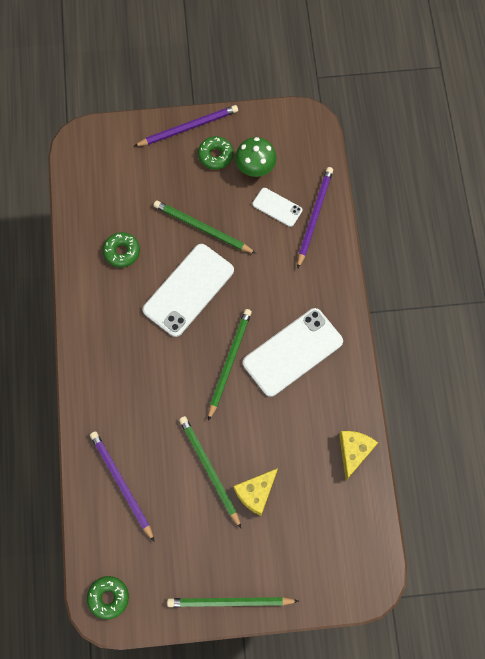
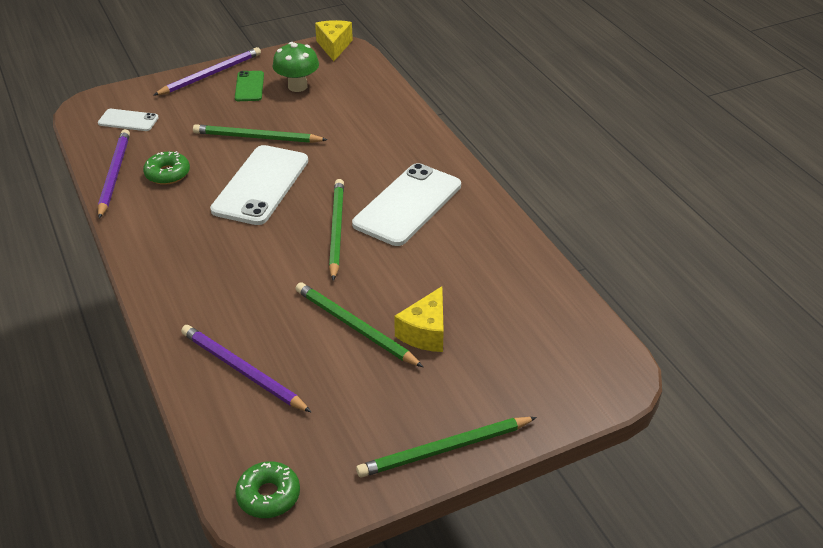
camera: 20 degrees left, 30 degrees down
(215, 155) = (249, 86): green donut -> green phone
(277, 207) = (334, 107): white phone -> white phone (128, 120)
(314, 217) = (378, 105): purple pencil -> purple pencil (114, 175)
(353, 452) = (525, 267): yellow cheese -> yellow cheese (334, 46)

